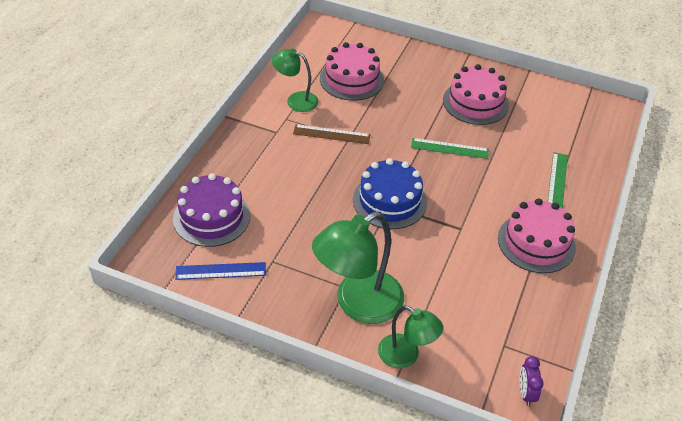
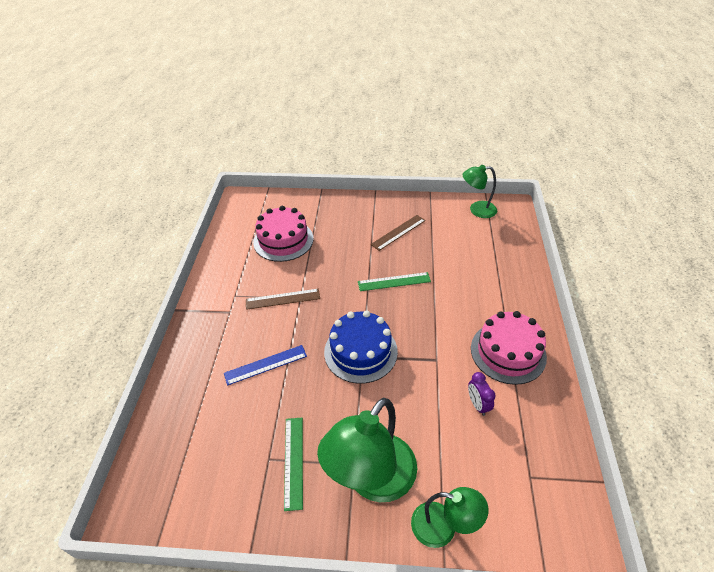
camera: 15 degrees left, 0 degrees up
(211, 217) = (189, 428): purple cake -> none
(221, 271) = (216, 491): blue ruler -> blue ruler (265, 365)
(296, 100) = (238, 274): green lamp -> green lamp (477, 210)
(475, 102) = (398, 232): pink cake -> brown ruler
(526, 393) = (575, 527): purple clock -> purple clock (477, 404)
(557, 180) = (497, 285): green ruler -> green ruler (293, 461)

